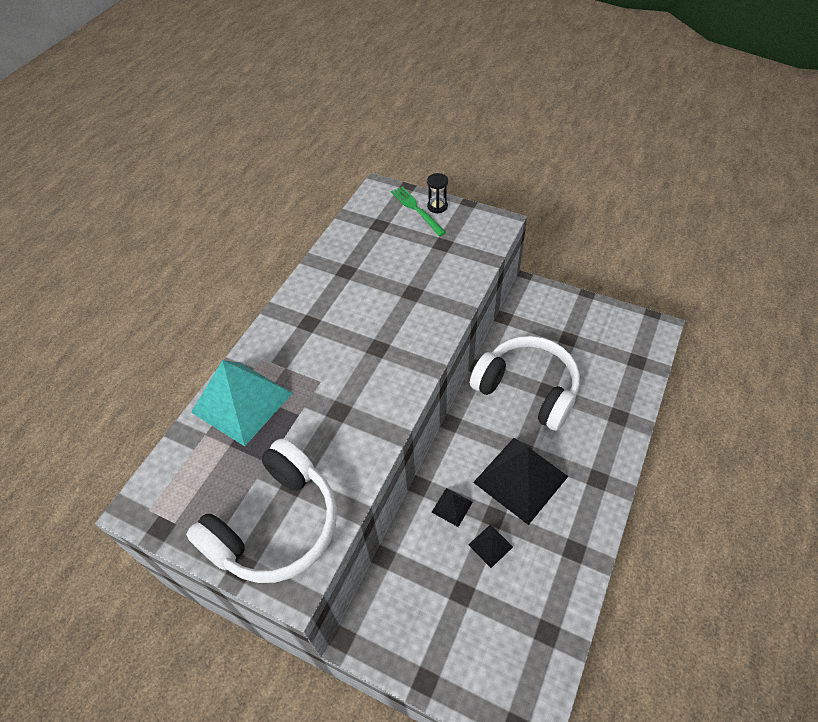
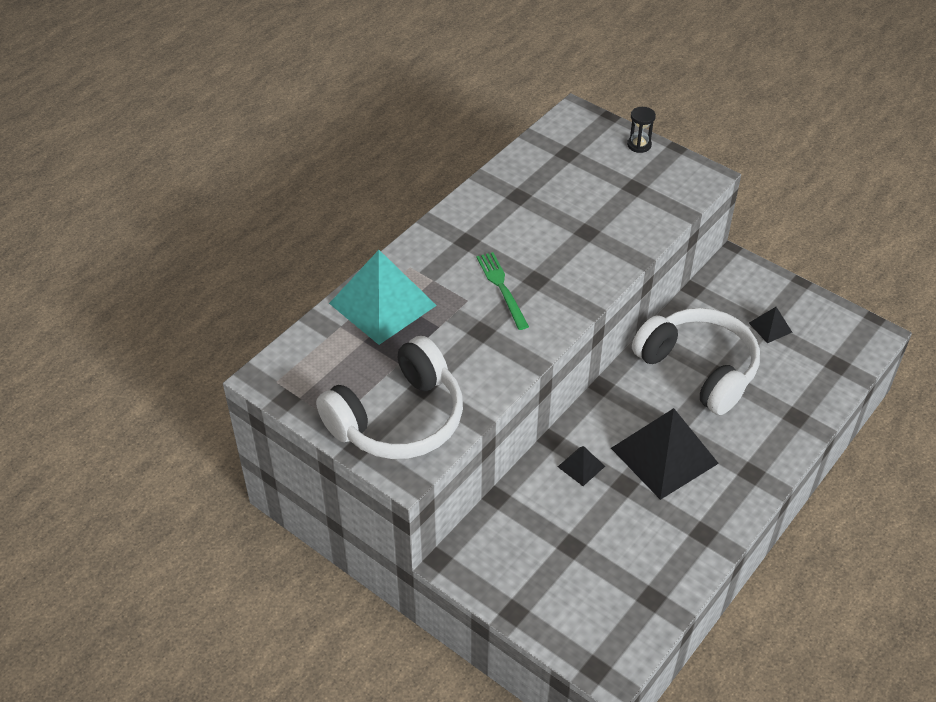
camera: 10 degrees right, 5 degrees down
(416, 209) = (614, 144): green fork -> green fork (502, 288)
(490, 545) = (613, 510): black pyramid -> black pyramid (770, 327)

